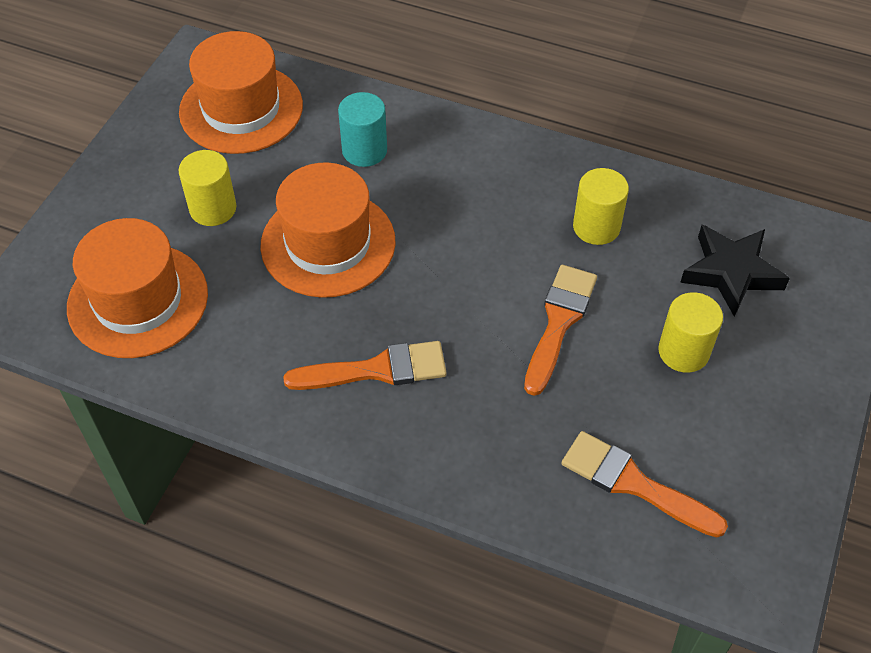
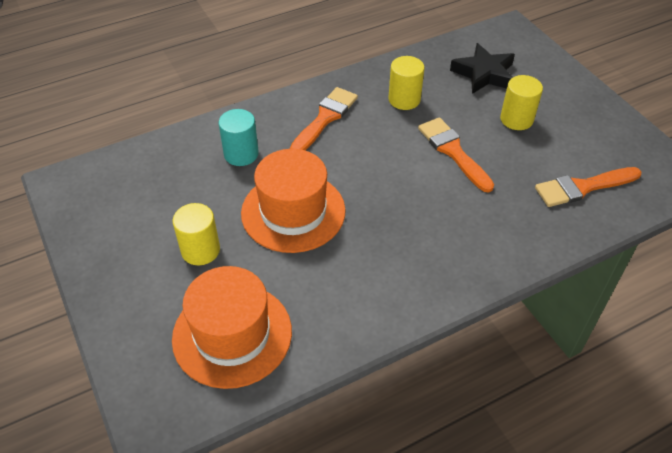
camera: 50 degrees left, 5 degrees down
(241, 109) = (135, 189): orange hat -> none
(376, 370) = (411, 246): orange brush -> orange brush (325, 118)

